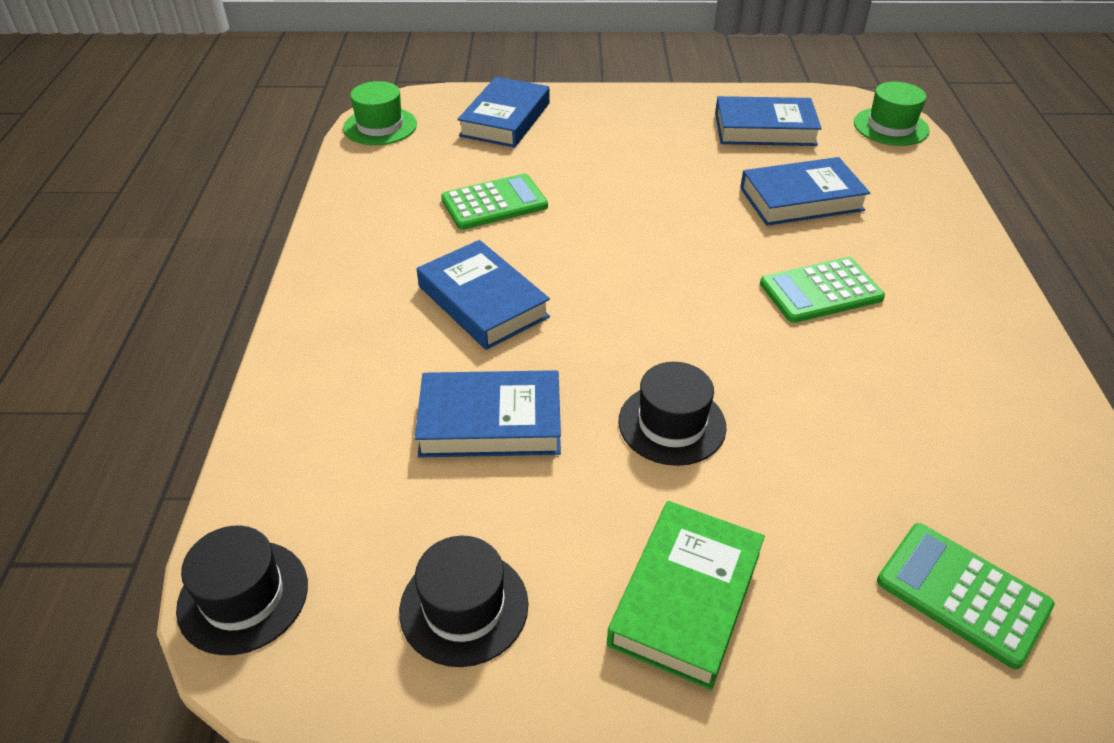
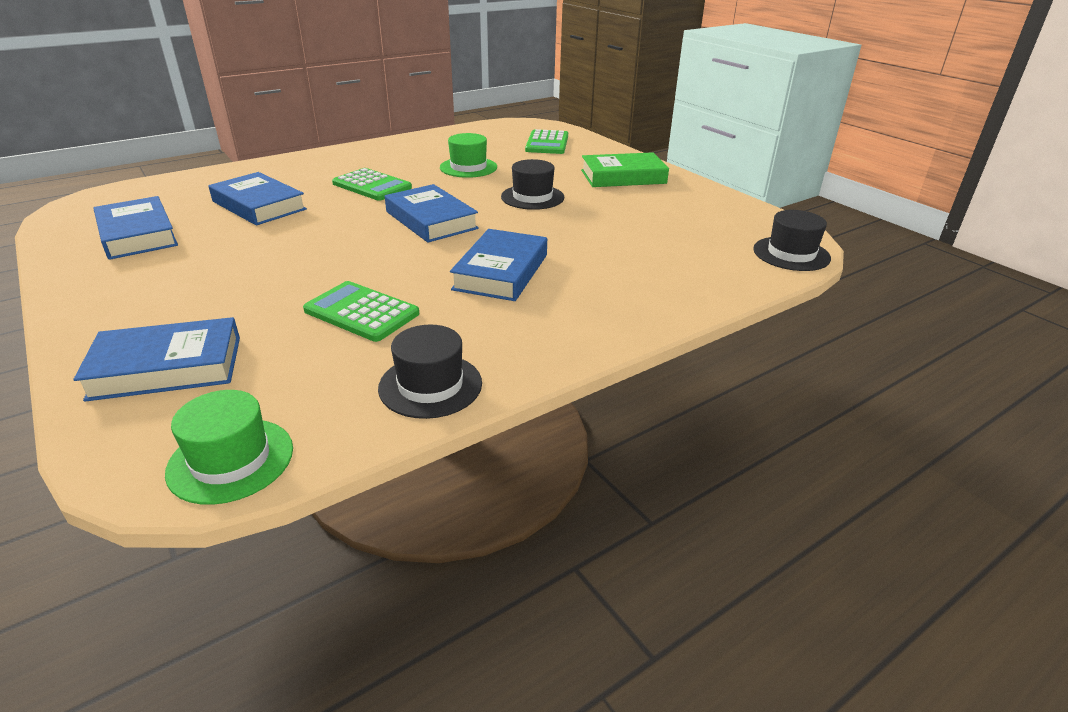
camera: 125 degrees left, 10 degrees down
(464, 607) = (701, 209): black hat -> black hat (430, 385)
(490, 421) = (598, 236): blue book -> blue book (431, 220)
(890, 127) = (114, 195): green hat -> green hat (468, 167)

